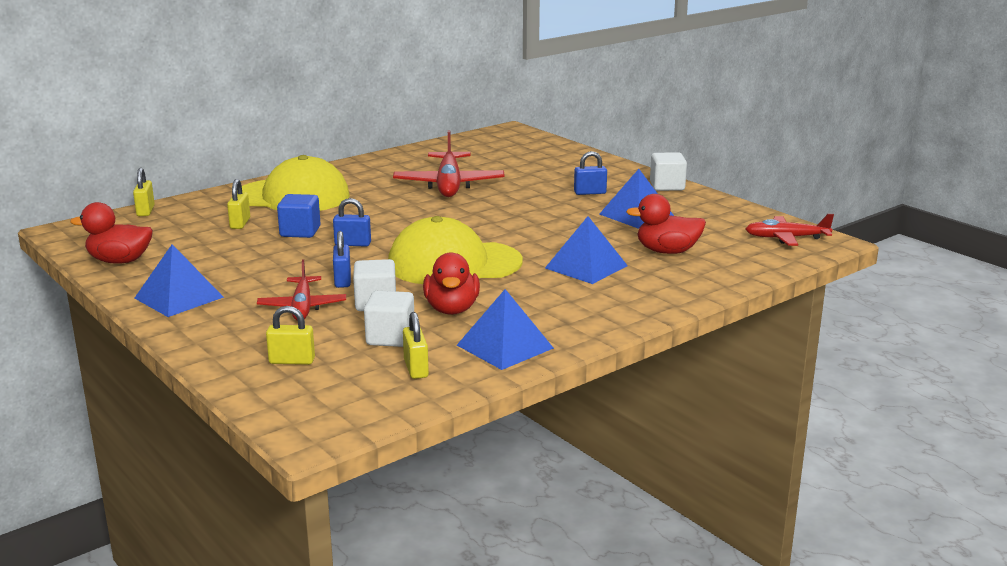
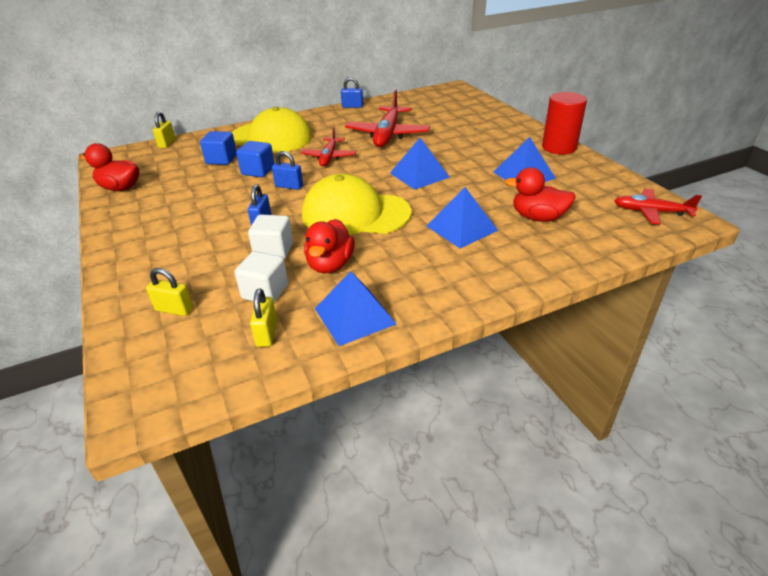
camera: 15 degrees right, 15 degrees up
(179, 297) = (136, 228): blue pyramid -> blue pyramid (419, 175)
(240, 223) = (221, 160): yellow padlock -> blue cube
(302, 307) = (217, 248): red plane -> red plane (329, 157)
(590, 193) = (493, 149): blue padlock -> blue padlock (352, 106)
(667, 186) = (559, 147): white cube -> red cylinder

